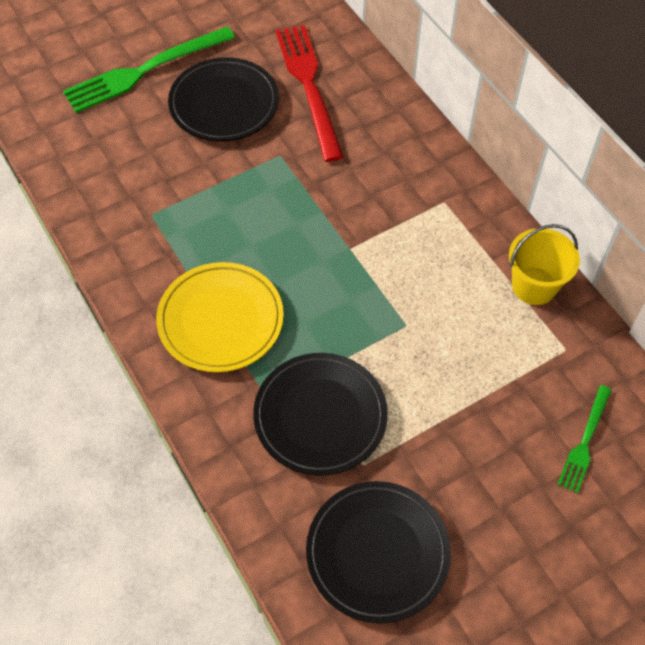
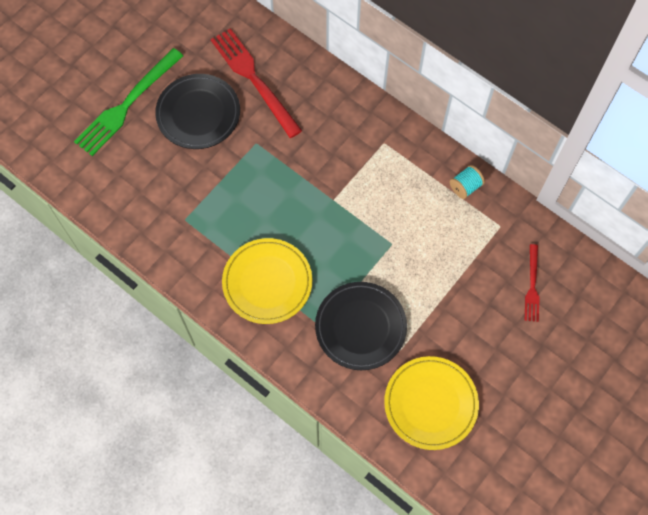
camera: 20 degrees left, 10 degrees up
(377, 553) = (430, 403): black plate -> yellow plate
(534, 286) = (465, 187): yellow bucket -> turquoise spool
(585, 442) = (532, 286): green fork -> red fork

